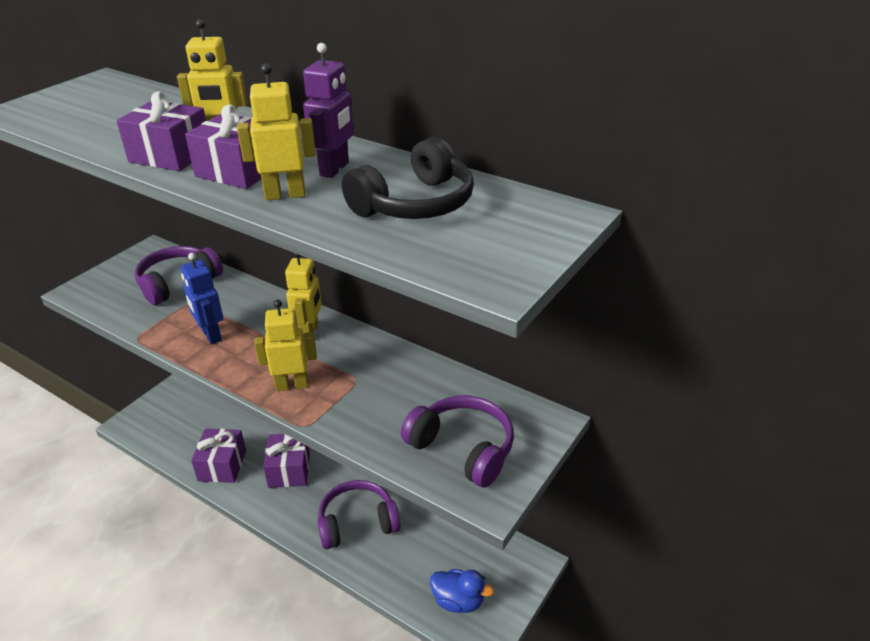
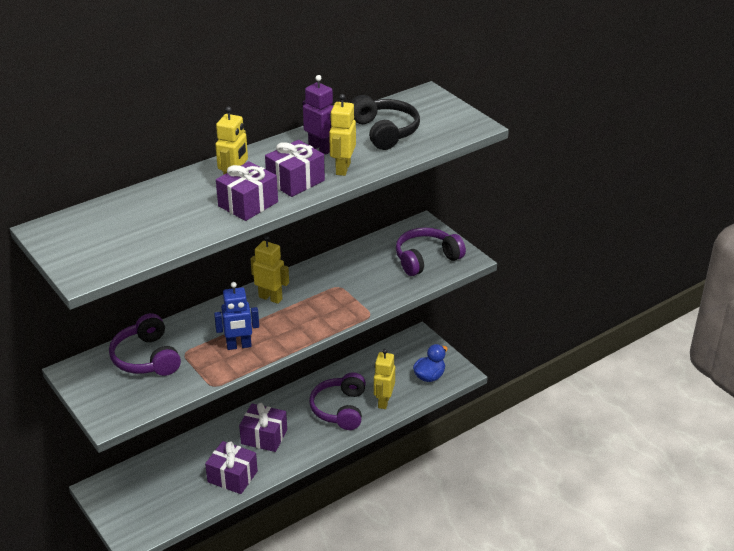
camera: 70 degrees left, 0 degrees up
(292, 385) = (326, 314): yellow robot -> yellow robot (383, 401)

